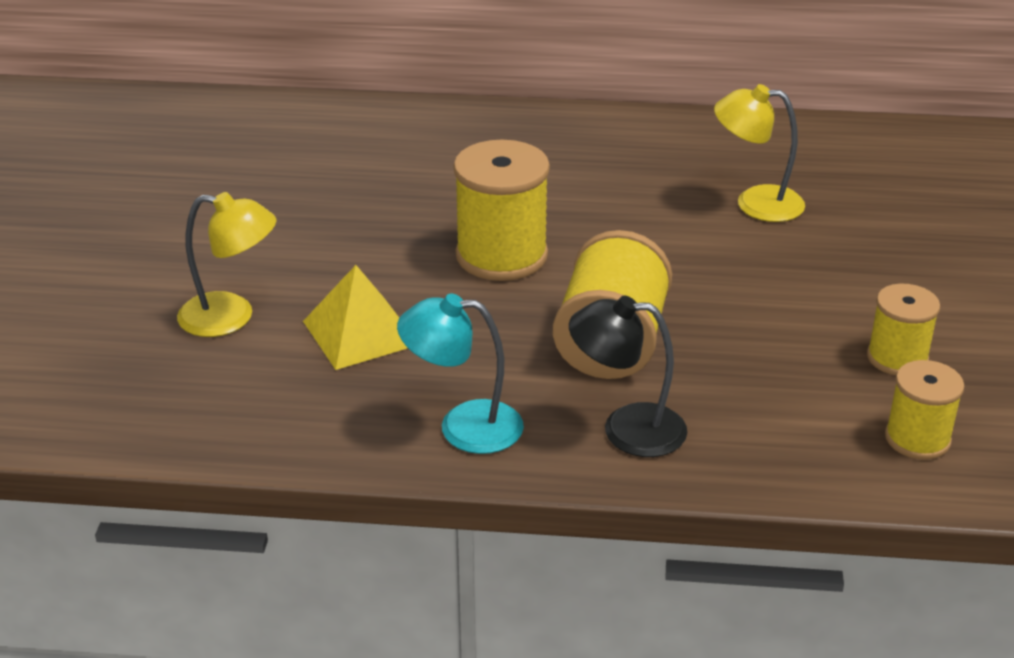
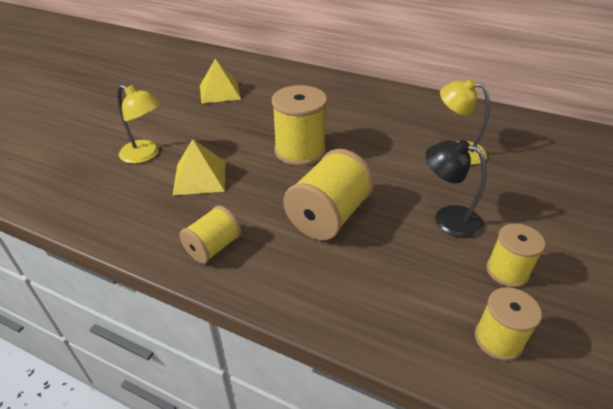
camera: 20 degrees right, 5 degrees up
(277, 178) = (219, 92): none -> yellow pyramid
(463, 426) = (213, 247): turquoise lamp -> yellow spool
(626, 429) = (305, 275): black lamp -> black lamp (448, 218)

